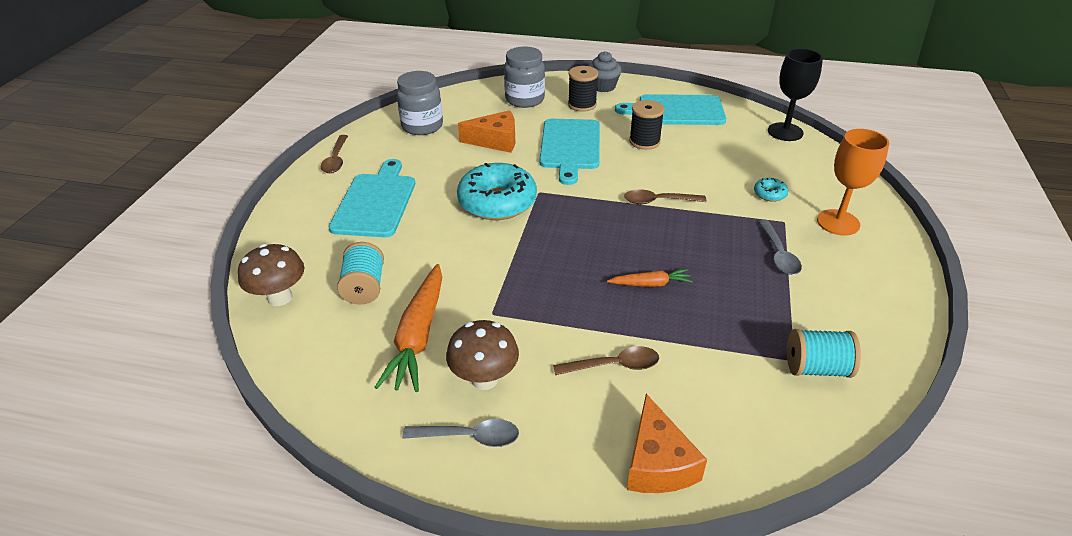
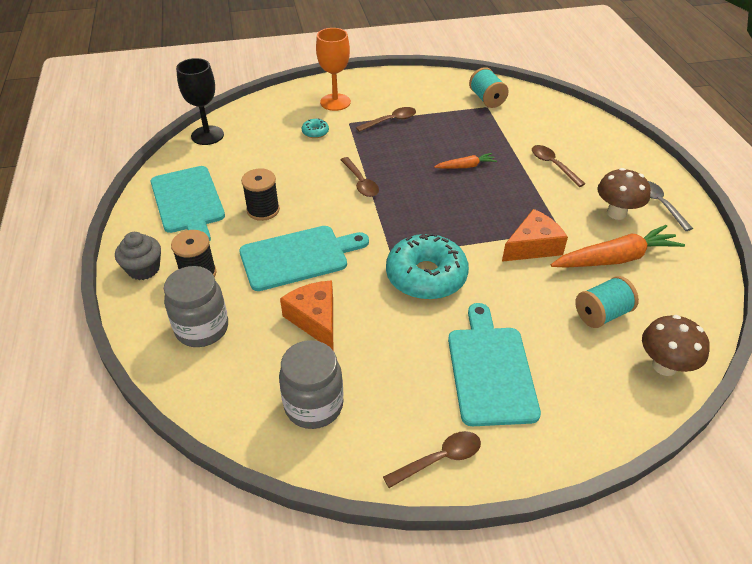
camera: 115 degrees left, 5 degrees up
(375, 202) = (490, 370): turquoise cutting board -> turquoise cutting board turned 105 degrees clockwise
(650, 284) = (466, 166): orange carrot -> orange carrot turned 105 degrees clockwise
(657, 463) = (602, 137): orange cheese -> orange cheese (533, 246)
(778, 254) = (390, 121): grey spoon -> brown spoon

